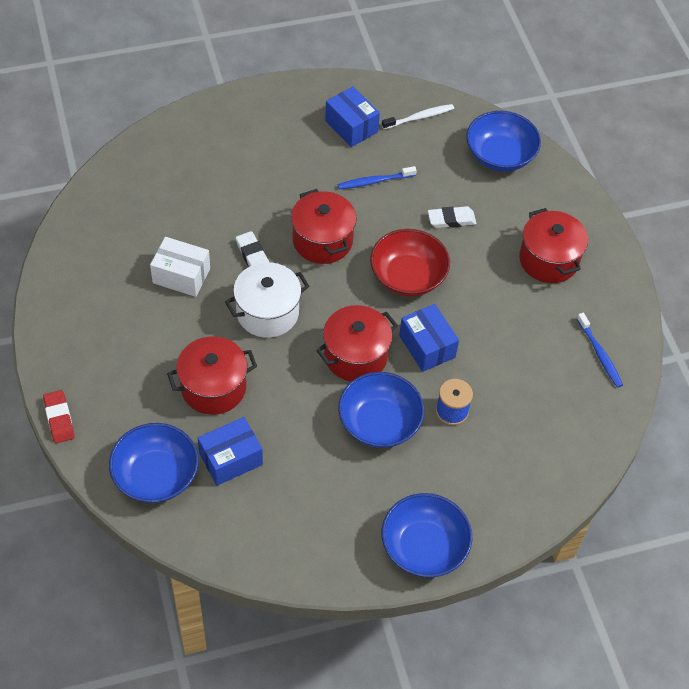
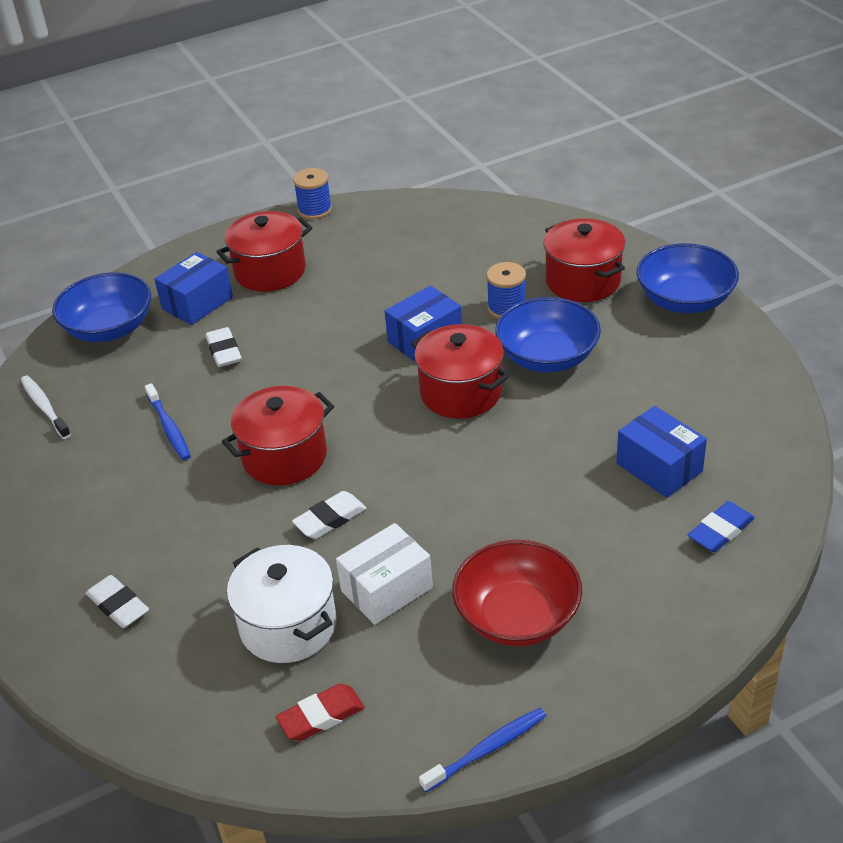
camera: 95 degrees left, 15 degrees down
(59, 418) = (689, 661): red eraser -> red eraser (321, 716)
(156, 475) = (720, 531): blue bowl -> blue eraser
(181, 276) = (386, 589): white box -> white box turned 45 degrees clockwise
(213, 388) = (562, 508): red pot -> red pot (583, 281)
(221, 146) = (118, 605): none -> white eraser
(267, 312) = (422, 484): white pot -> white pot (288, 625)
(351, 126) = (65, 469): blue box -> blue box (197, 303)
(408, 276) = (325, 371): red bowl -> red bowl (517, 616)
(599, 354) = (390, 224): blue toothbrush -> blue toothbrush (486, 750)
(635, 303) = (315, 210): none -> blue spool

